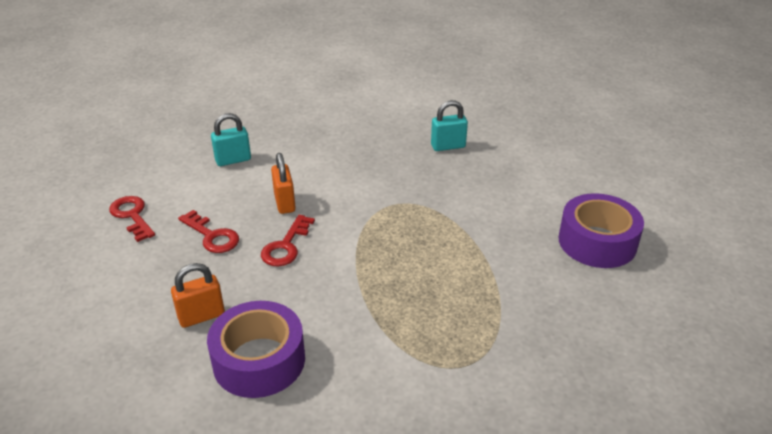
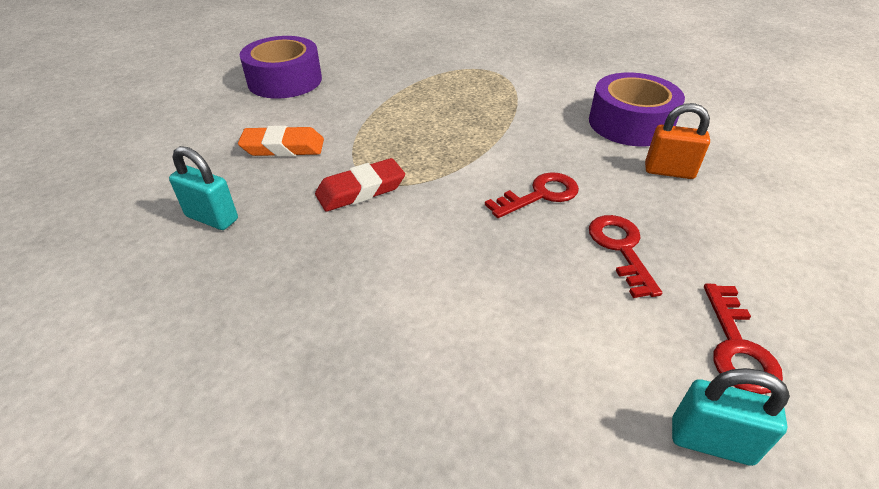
camera: 140 degrees left, 5 degrees up
(233, 160) = (512, 380): turquoise padlock -> turquoise padlock (711, 441)
(285, 203) = (497, 247): orange padlock -> none
(398, 194) = (361, 190): none -> red eraser
(487, 193) = (283, 147): none -> orange eraser

